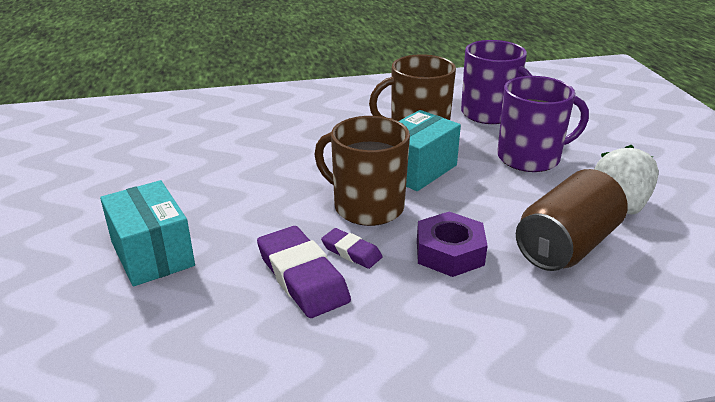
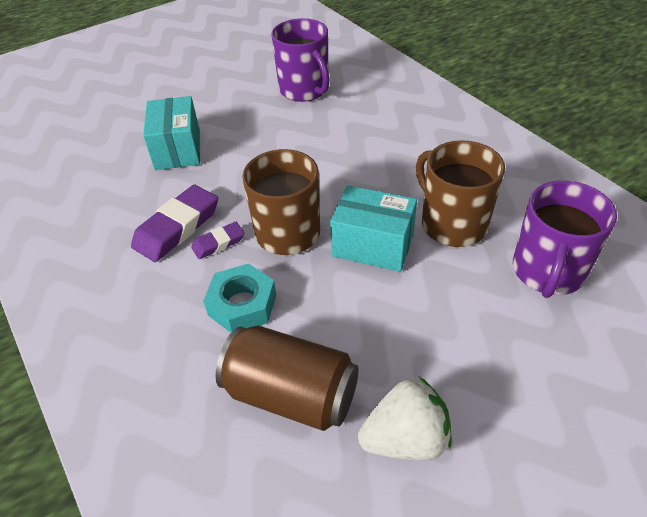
camera: 70 degrees right, 15 degrees up
(152, 254) = (178, 149): turquoise box -> turquoise box turned 45 degrees counterclockwise
(351, 252) = (218, 243): purple eraser -> purple eraser turned 45 degrees clockwise
(449, 252) = (242, 304): purple nut -> turquoise nut
(530, 158) = (461, 331): purple mug -> purple mug (305, 90)

